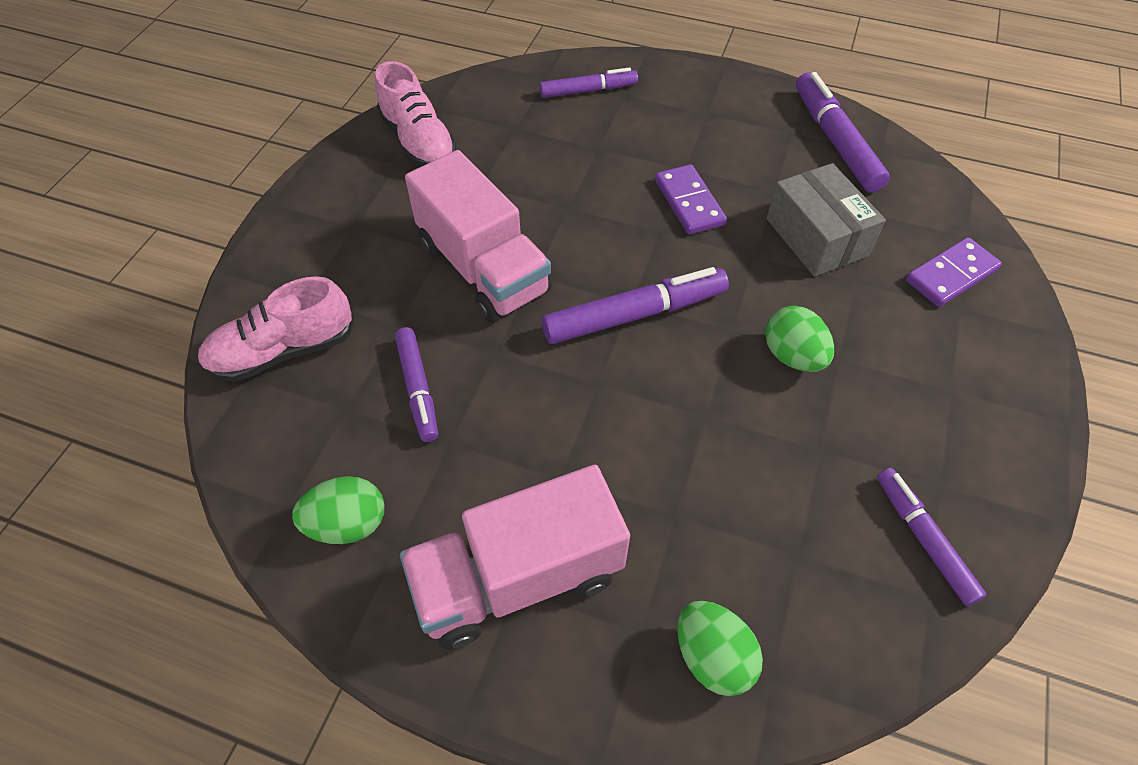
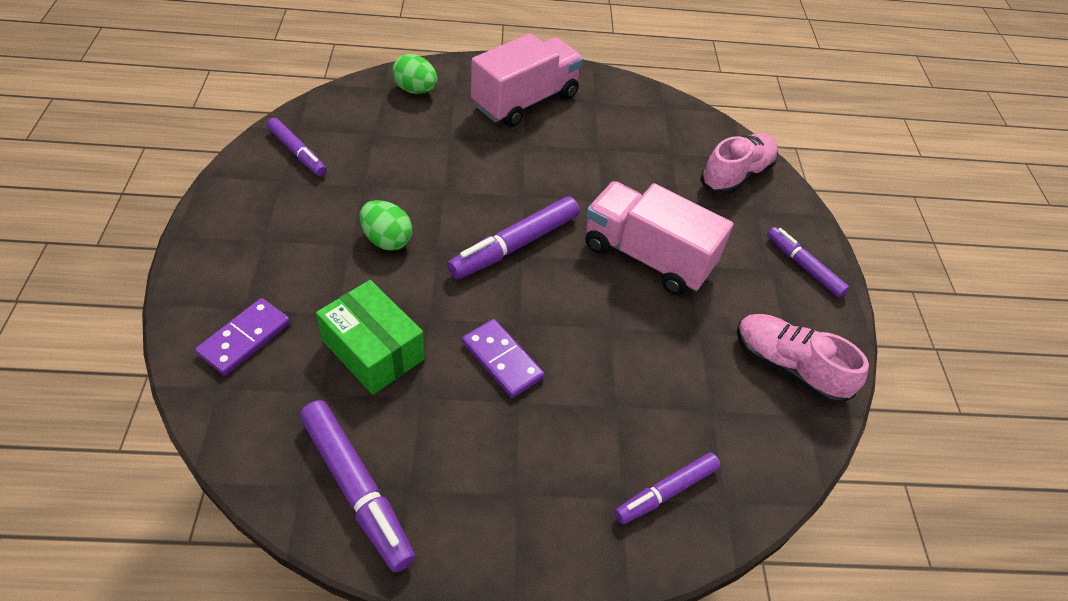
camera: 155 degrees right, 5 degrees down
(348, 524) = (627, 106): green egg -> none
(418, 388) = (636, 171): purple marker -> purple marker (803, 266)
(816, 237) = (373, 350): grey box -> green box

